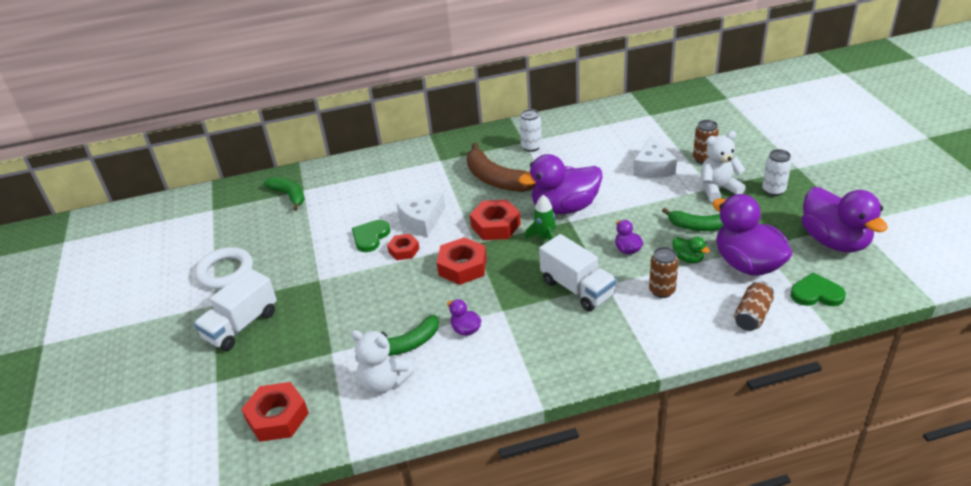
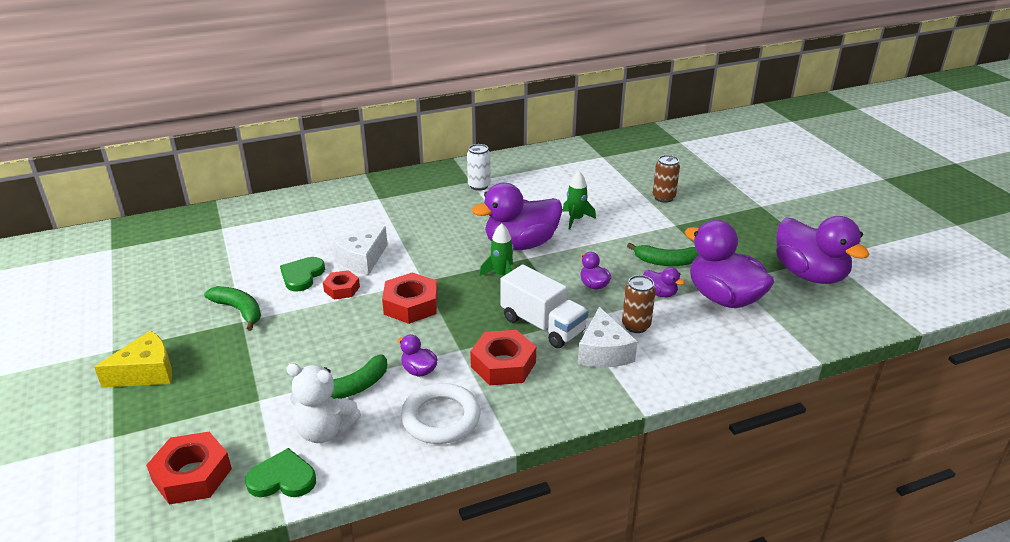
camera: 10 degrees left, 5 degrees down
(225, 272) = (126, 314): white ring -> white ring (441, 418)
(241, 325) = (146, 372): white truck -> yellow cheese
(289, 195) = (204, 234): green banana -> green banana (239, 310)
(495, 225) = (445, 263): red nut -> red nut (503, 364)
(496, 179) = (443, 217): brown banana -> none
(618, 182) = (576, 219): none -> green rocket
(653, 168) = (611, 206): white cheese -> white cheese (603, 352)
(688, 258) = (660, 293): green duck -> purple duck
(718, 189) = (682, 226): white teddy bear -> none
(752, 315) = (736, 348): brown can -> none
(773, 190) = (739, 227): white can -> none
(816, 293) = (799, 326): green heart -> green heart (282, 478)

